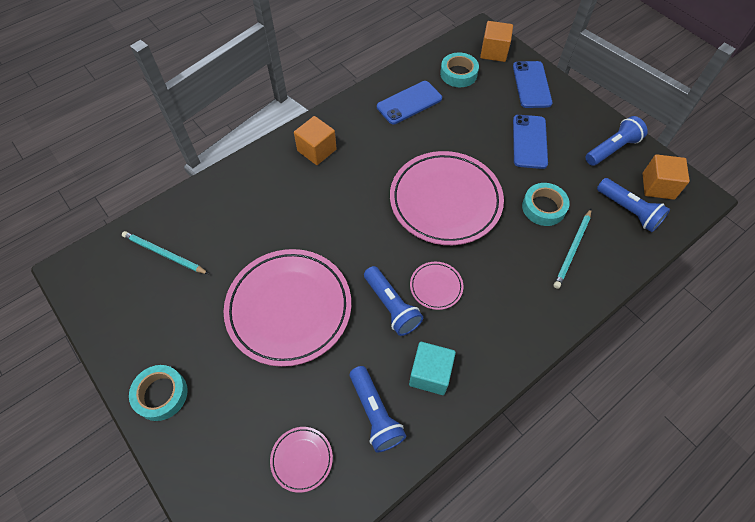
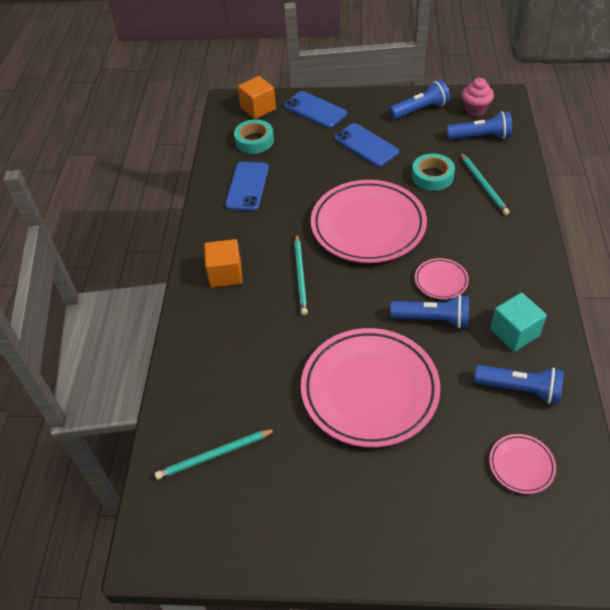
camera: 45 degrees left, 10 degrees down
(161, 394) = (368, 542): turquoise tape -> none
(355, 194) = (300, 276): none -> turquoise pencil
(612, 149) = (420, 109): blue flashlight -> blue flashlight turned 60 degrees clockwise
(658, 186) = (475, 110): orange cube -> pink cupcake

